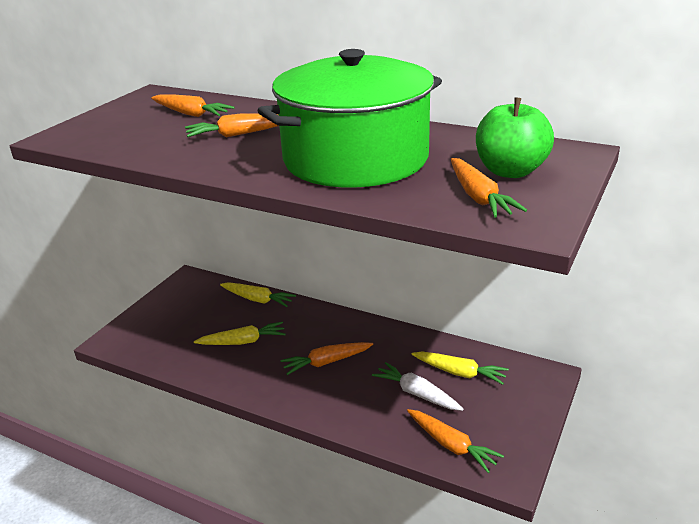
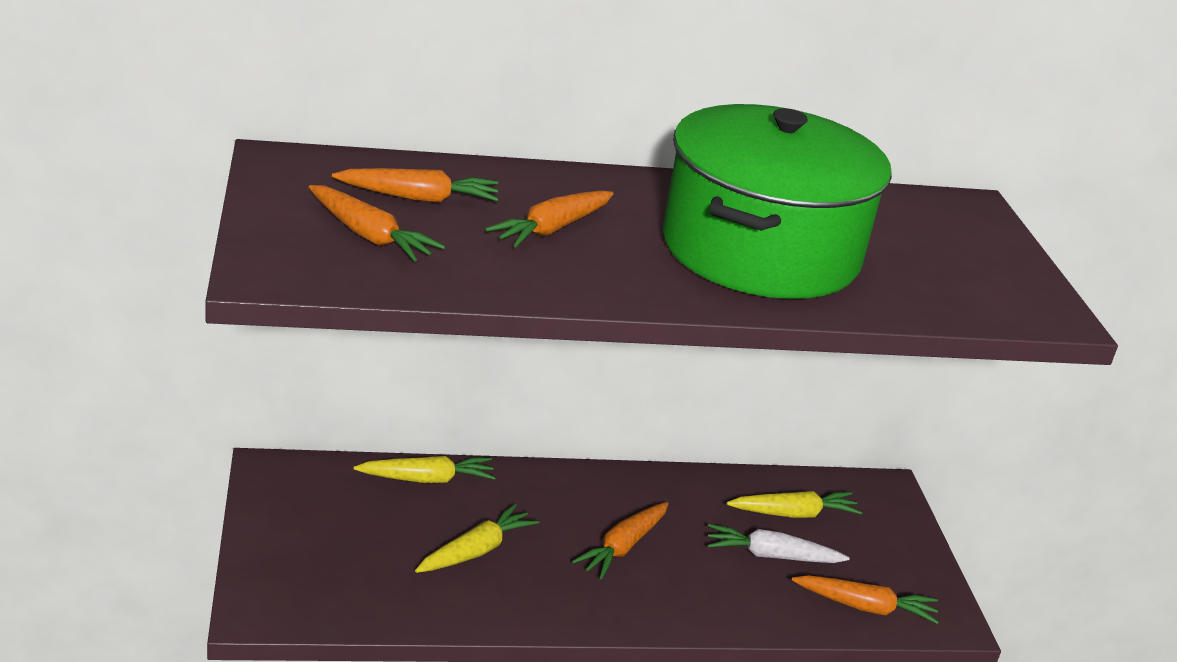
camera: 40 degrees left, 0 degrees up
(479, 197) = (959, 286): orange carrot -> orange carrot (370, 236)
(510, 171) = (944, 244): green apple -> none

